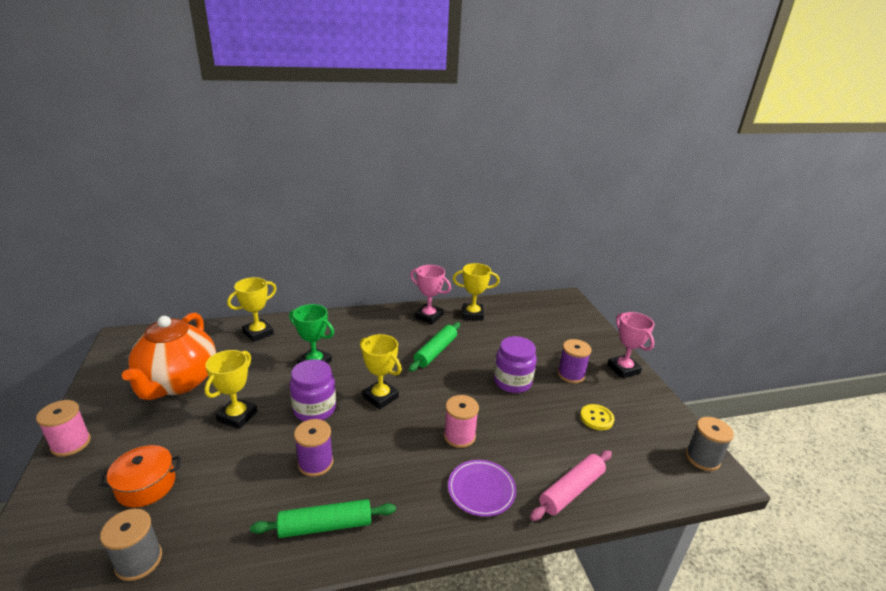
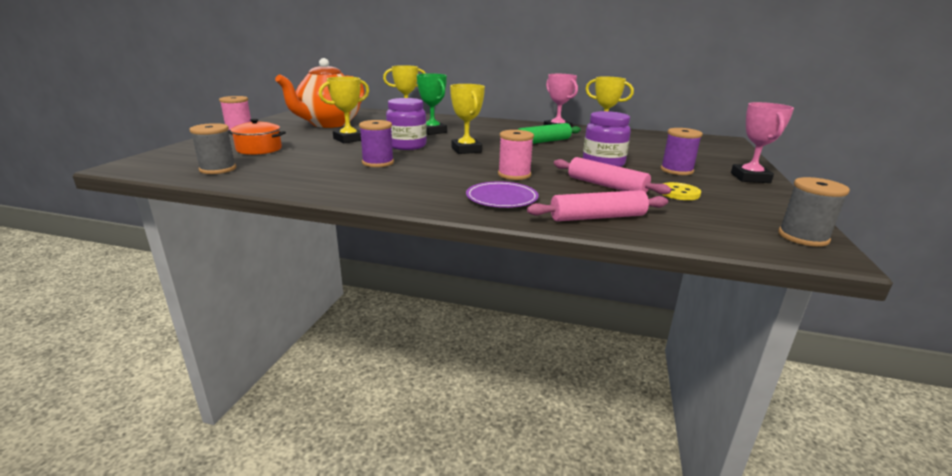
camera: 30 degrees right, 5 degrees down
(325, 526) = (350, 184): green rolling pin -> none
(541, 427) = (606, 186): none -> pink rolling pin

